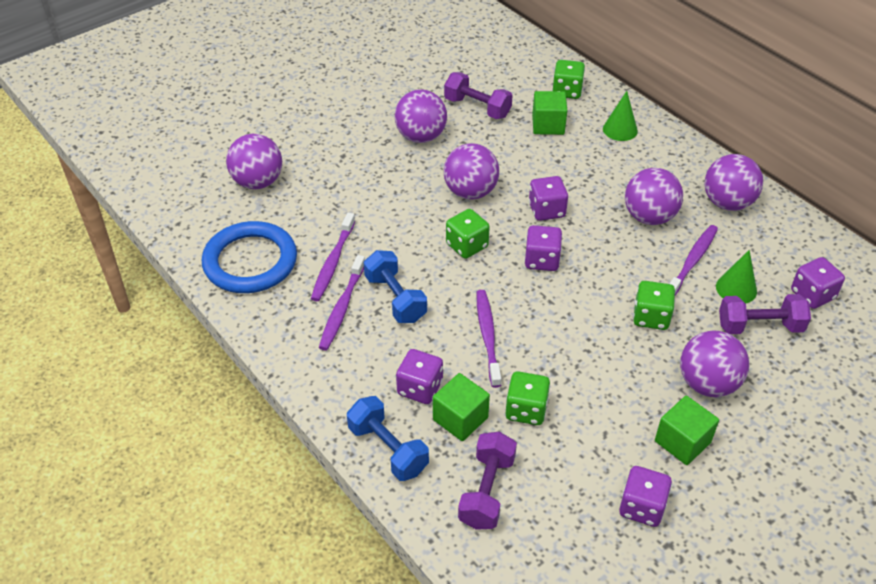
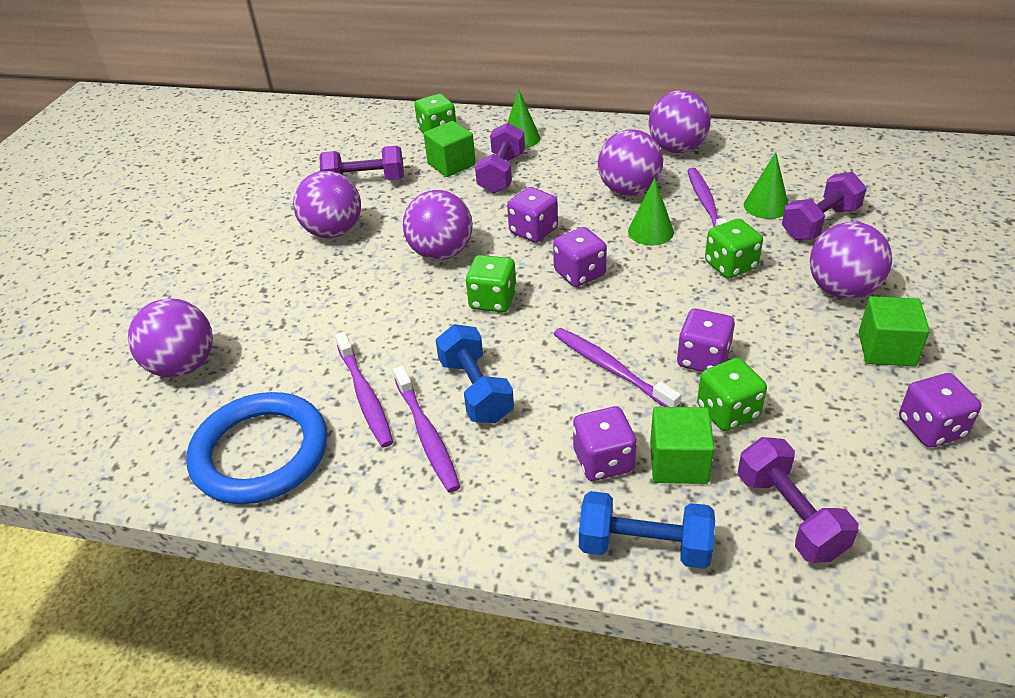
camera: 35 degrees left, 5 degrees down
(395, 298) = (476, 390): blue dumbbell -> blue dumbbell turned 45 degrees clockwise
(574, 152) = (502, 173): none -> purple dumbbell
(626, 258) = (650, 231): none -> green cone
(812, 295) = (825, 179): purple dice -> purple dice (703, 359)

